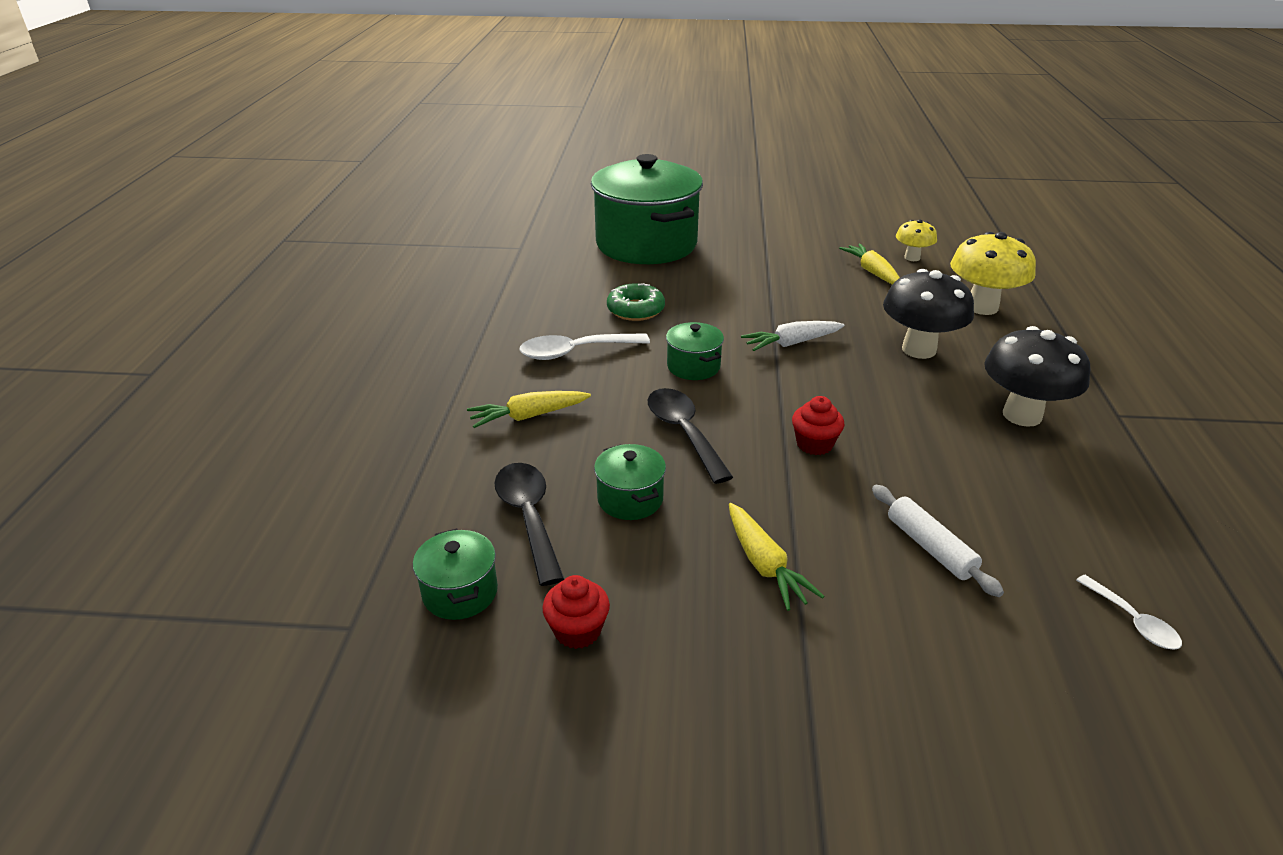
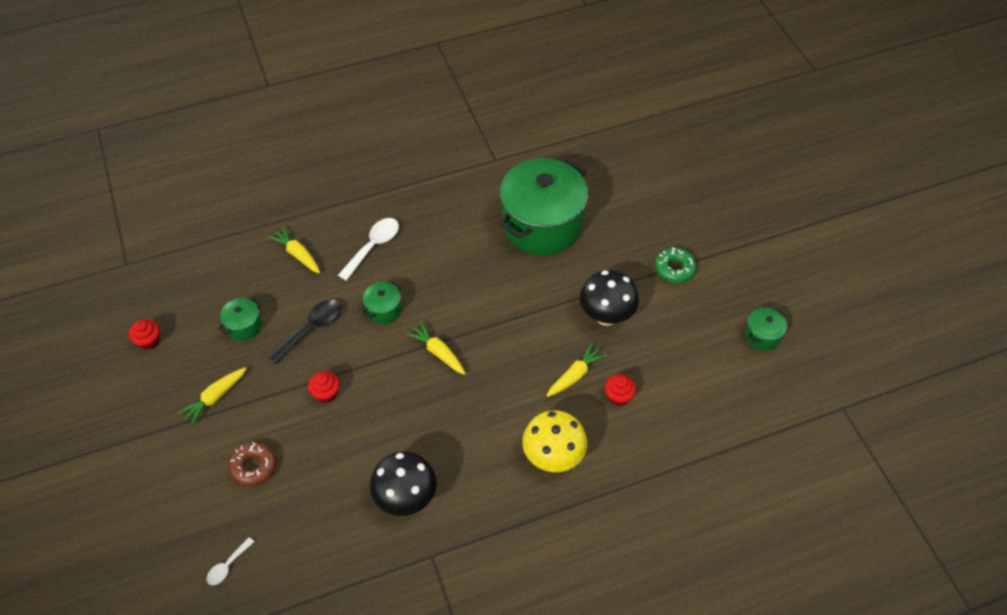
camera: 65 degrees right, 20 degrees up
(460, 592) = (157, 290): green pot -> green pot (762, 336)
(529, 518) = (215, 292): black spoon -> none
(575, 352) = (373, 247): white spoon -> white spoon turned 75 degrees clockwise
(635, 310) = (440, 256): green donut -> green donut (674, 269)
(791, 343) = (438, 352): white carrot -> yellow carrot
(912, 258) = (618, 396): yellow mushroom -> red cupcake
(919, 350) = (465, 427): black mushroom -> black mushroom (606, 316)
(930, 547) = (254, 467): white rolling pin -> brown donut

